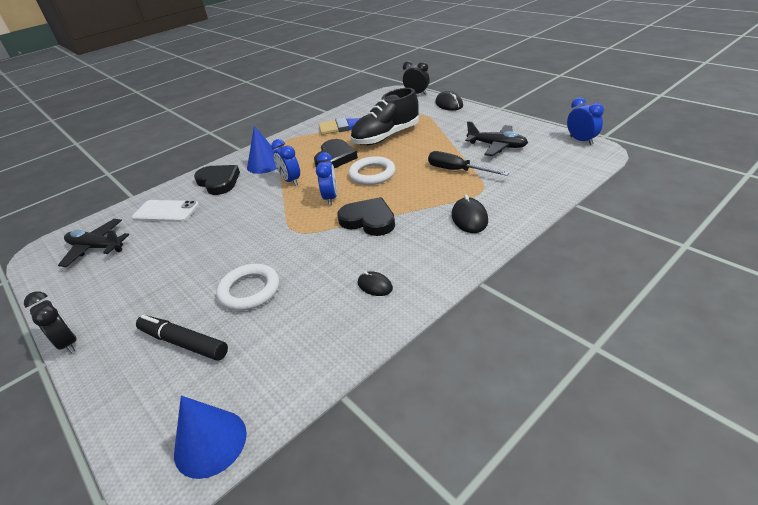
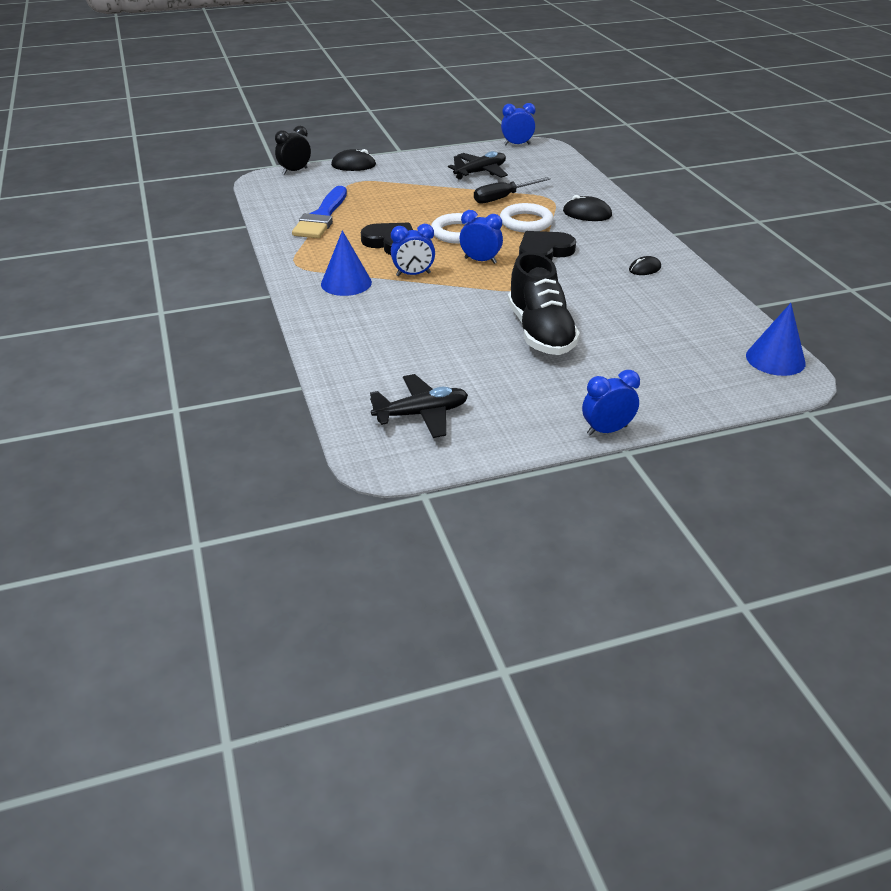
camera: 70 degrees left, 0 degrees up
(68, 343) = (607, 430): black clock -> blue clock
(96, 248) = (422, 414): black plane -> black plane turned 150 degrees counterclockwise
(166, 211) = (385, 359): white phone -> none
(183, 343) = (654, 363): black marker -> none
(218, 182) = (352, 317): black heart -> none
(249, 290) = (603, 323): white ring -> white ring (526, 222)
(386, 137) = (382, 209): black shoe -> black shoe (540, 332)

